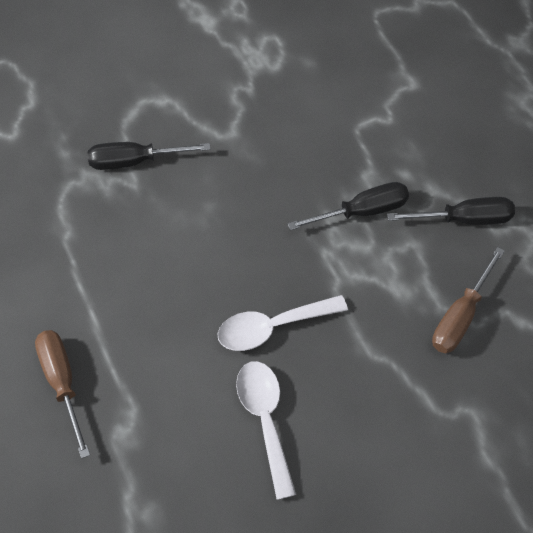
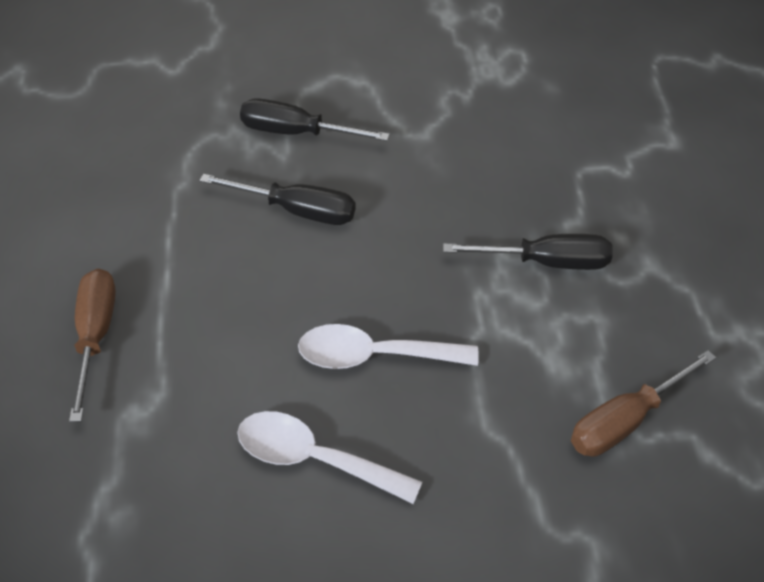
camera: 20 degrees right, 10 degrees down
(265, 420) = (315, 459): white spoon -> white spoon turned 75 degrees counterclockwise
(464, 219) = (678, 309): black screwdriver -> black screwdriver (297, 210)

